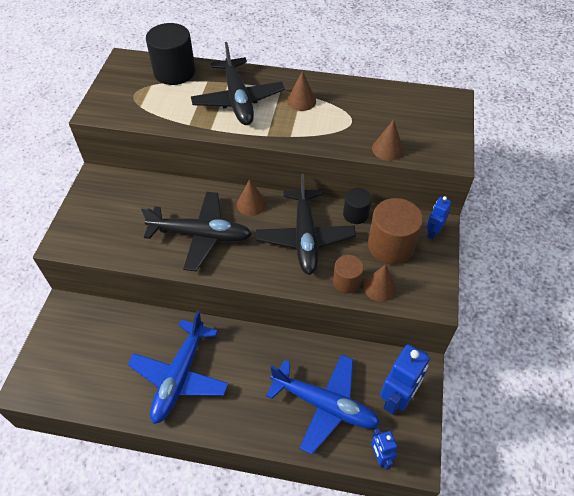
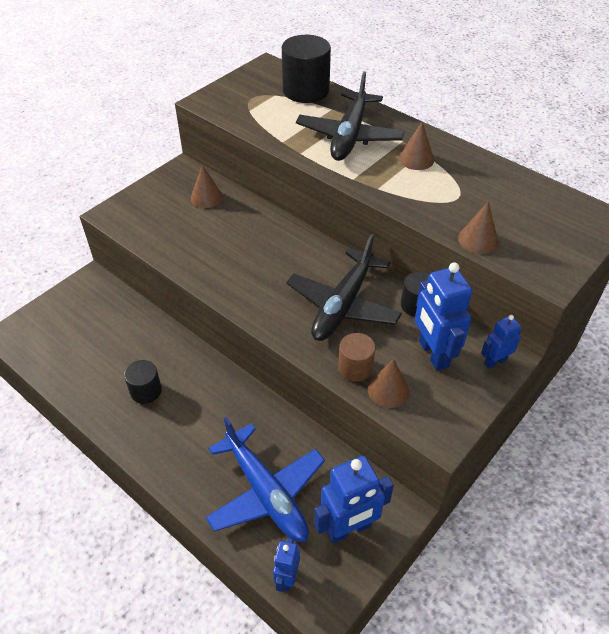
camera: 30 degrees right, 5 degrees down
(180, 376) = (146, 391): blue plane -> black cylinder
(201, 235) = (239, 259): black plane -> none
(251, 204) = (311, 250): brown cone -> brown cone (206, 197)
(390, 246) = (433, 354): brown cylinder -> blue robot

